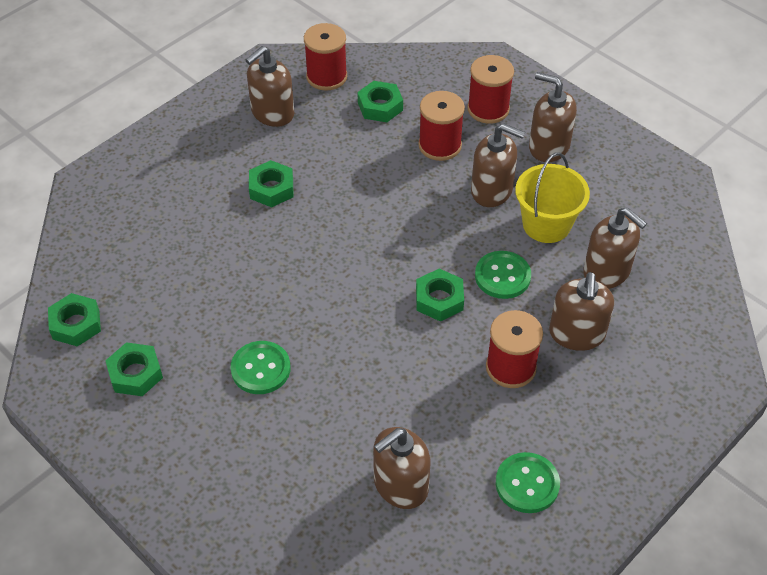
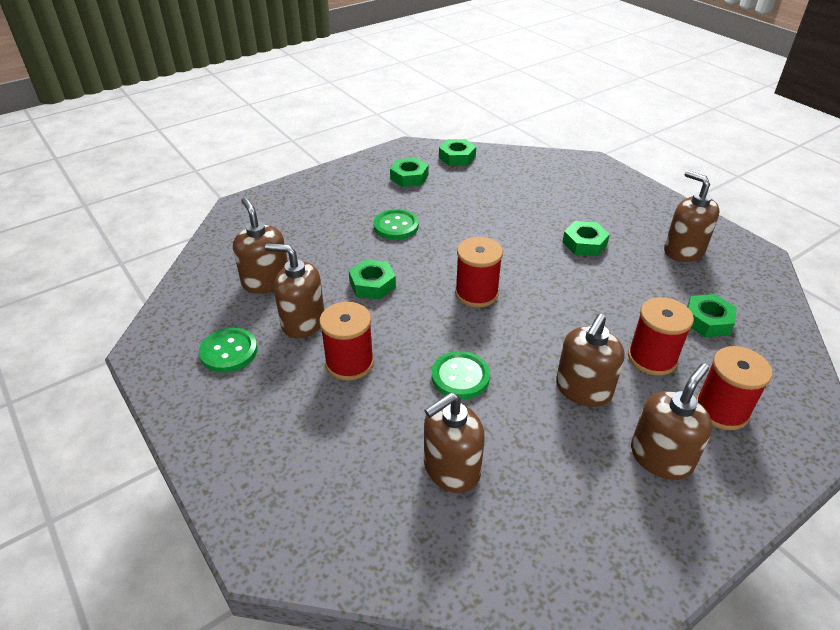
camera: 100 degrees right, 10 degrees down
(326, 77) = (746, 288): red spool -> red spool (476, 293)
(439, 299) = (440, 327): green nut -> green nut (372, 284)
(546, 224) = (529, 427): yellow bucket -> none
(576, 334) = (373, 421): brown soap dispenser -> brown soap dispenser (303, 322)

